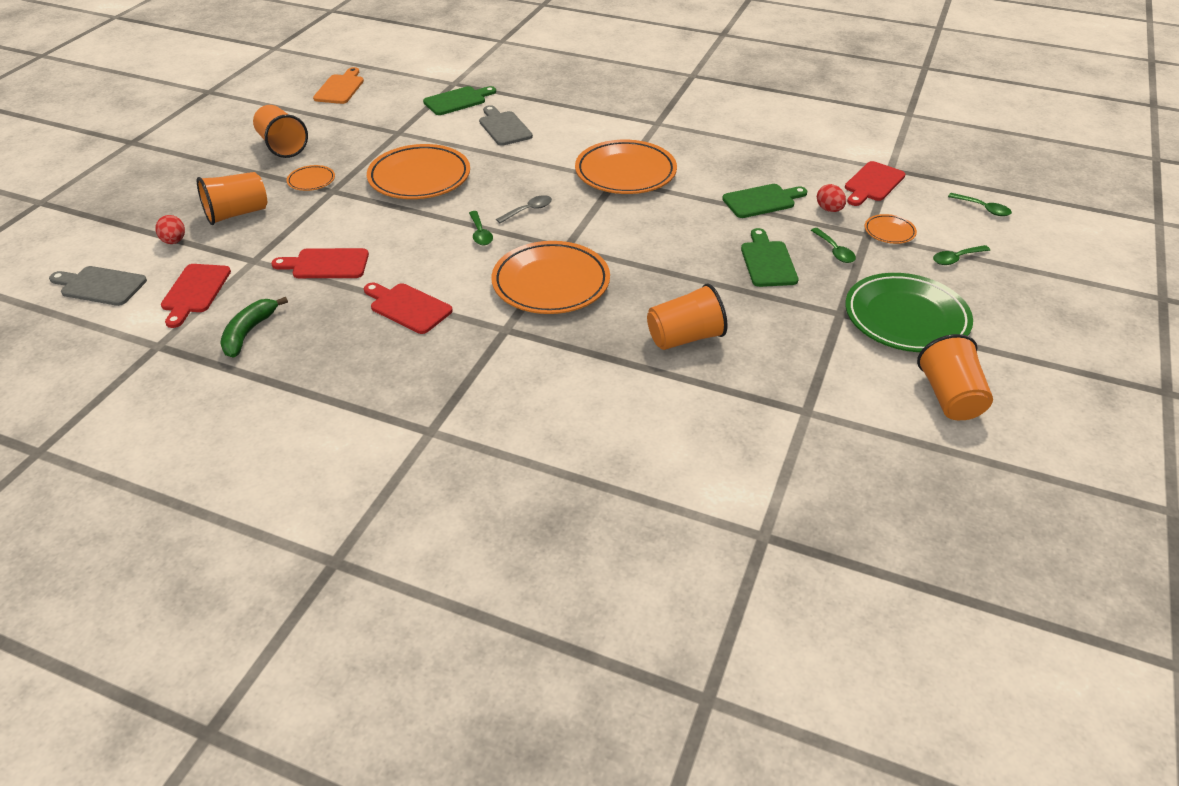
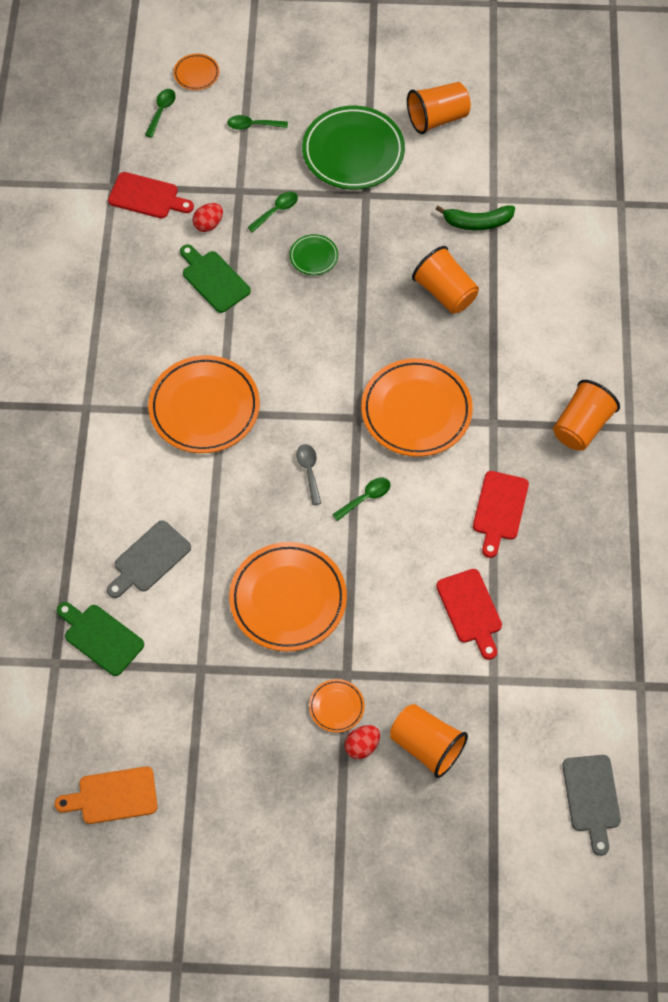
camera: 110 degrees left, 20 degrees up
(174, 241) = (497, 777): red egg -> red egg (362, 746)
(195, 292) = (560, 703): red cutting board -> none
(249, 332) = (590, 620): green banana -> green banana (477, 222)
(282, 146) = (277, 782): orange cup -> orange cup (581, 426)
(528, 210) = (309, 471): grey spoon -> grey spoon turned 45 degrees clockwise
(767, 261) = (313, 256): green cutting board -> green plate
(889, 232) = (229, 175): orange plate -> orange plate (196, 74)
(956, 259) = (253, 125): green spoon -> green spoon turned 135 degrees clockwise

